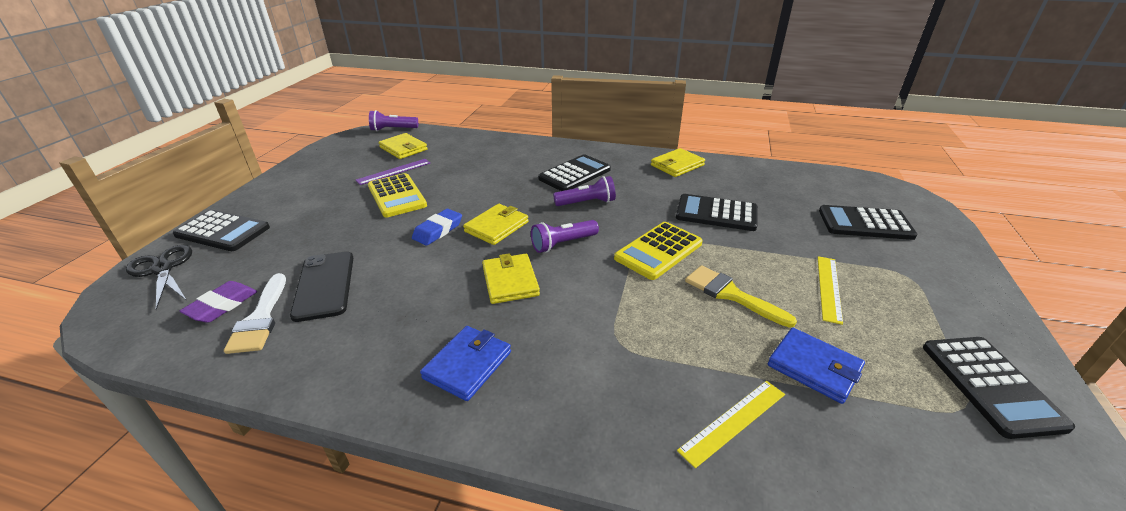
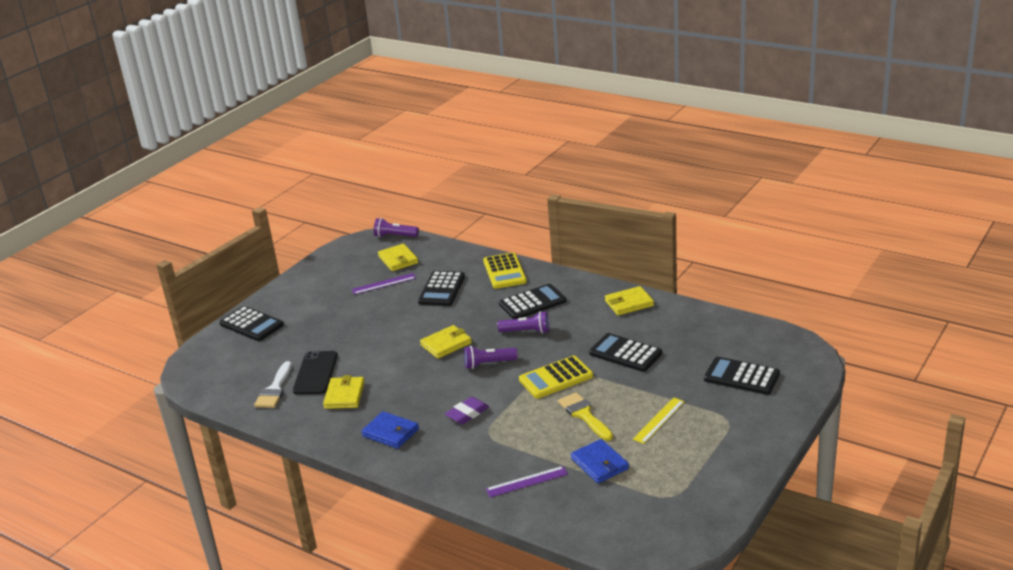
camera: 20 degrees right, 5 degrees down
(163, 269) = (214, 349): black scissors -> none
(222, 305) = (252, 378): purple eraser -> purple eraser (467, 413)
(397, 196) = (380, 308): yellow calculator -> yellow calculator (504, 271)
(438, 230) = (402, 342): blue eraser -> none
(468, 365) = (390, 432): blue wallet -> blue wallet turned 75 degrees clockwise
(510, 281) = (438, 386): yellow wallet -> yellow wallet (344, 395)
(733, 421) = (526, 481): yellow ruler -> purple ruler
(990, 385) = (702, 489): black calculator -> black calculator (441, 289)

